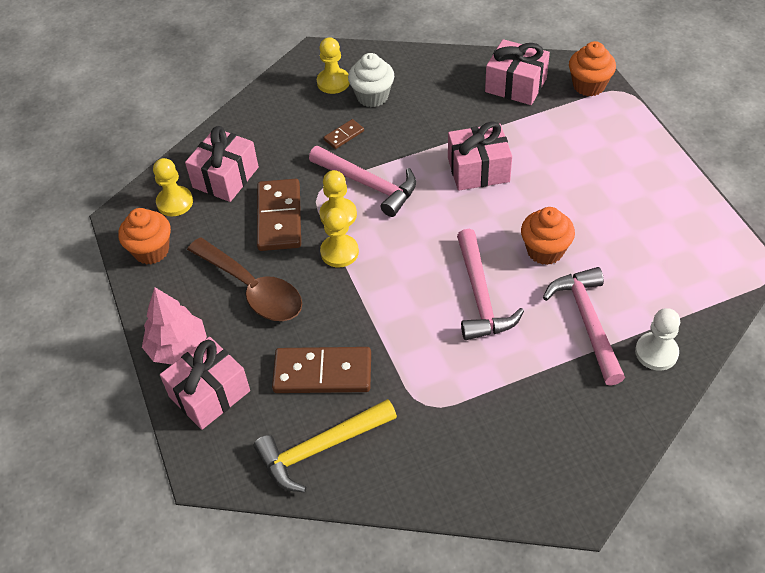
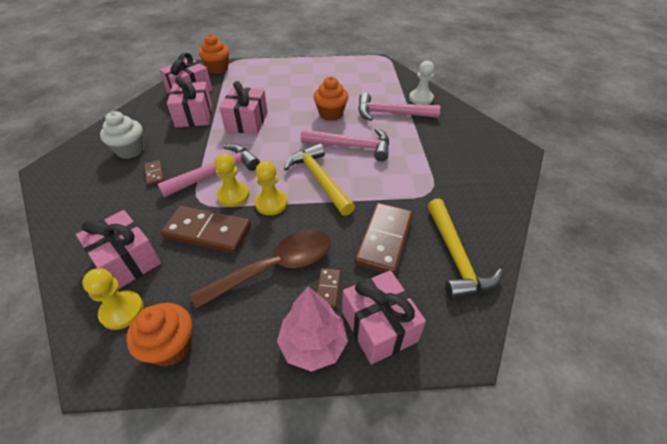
camera: 75 degrees left, 5 degrees down
(240, 340) = (328, 289): none -> brown domino
(333, 82) = (91, 167): yellow pawn -> none
(398, 282) = (319, 180): none -> yellow hammer
(464, 115) = (194, 115): none -> pink gift

